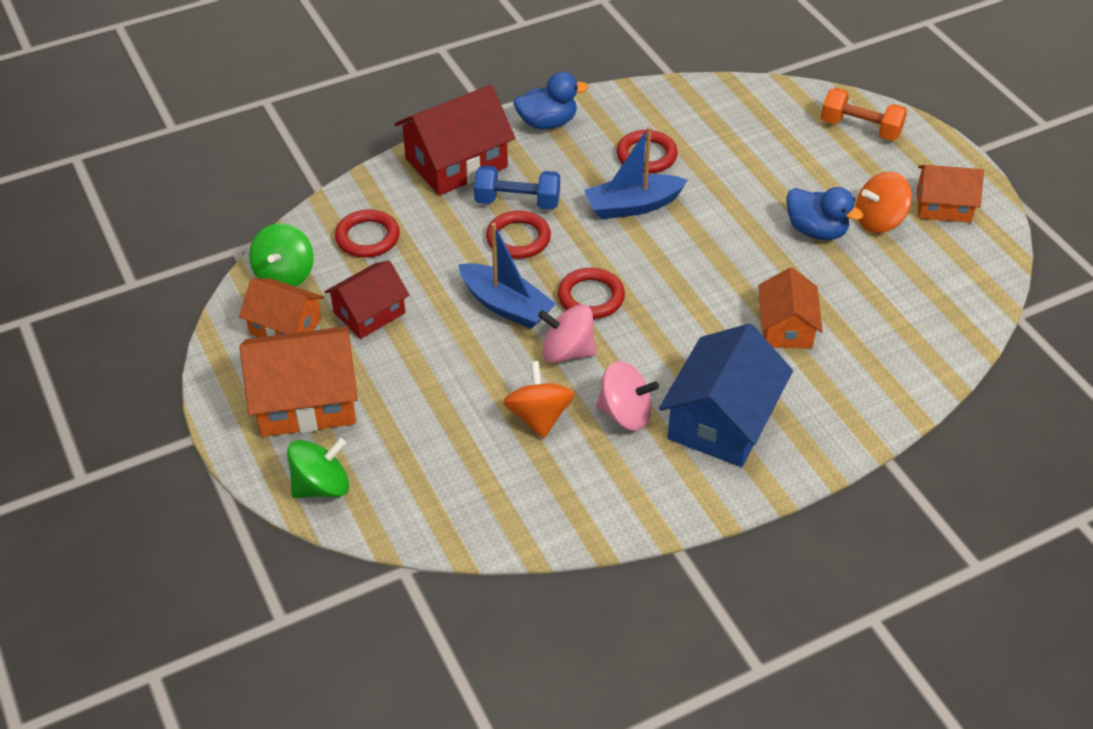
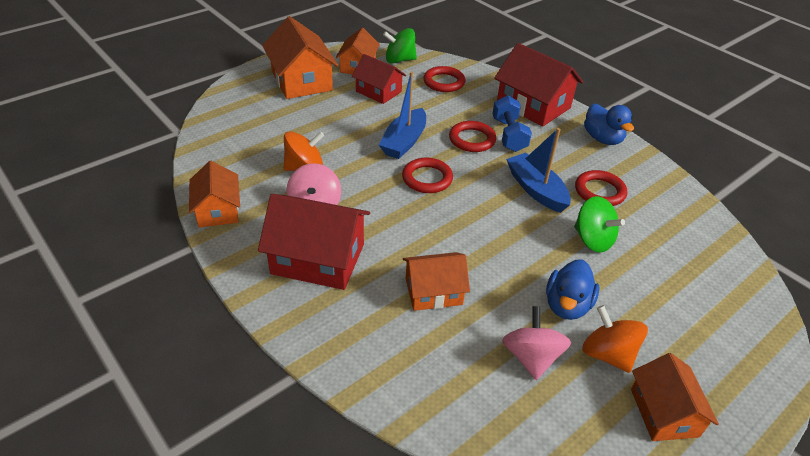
camera: 75 degrees right, 5 degrees down
(321, 486) = (237, 94): green spinning top -> green spinning top (592, 240)
(567, 352) = (368, 173): pink spinning top -> pink spinning top (531, 357)
(613, 516) = (218, 210): none -> orange house
(722, 420) = (318, 259): blue house -> red house
(860, 128) = (739, 333): orange dumbbell -> none

